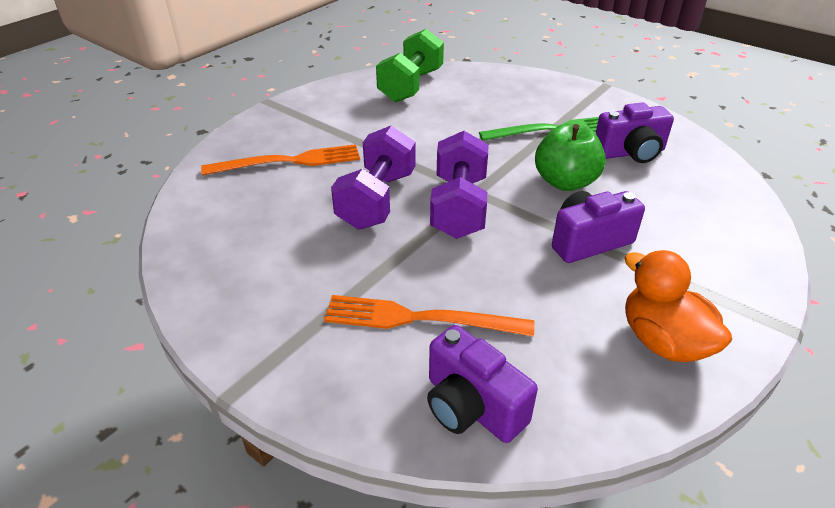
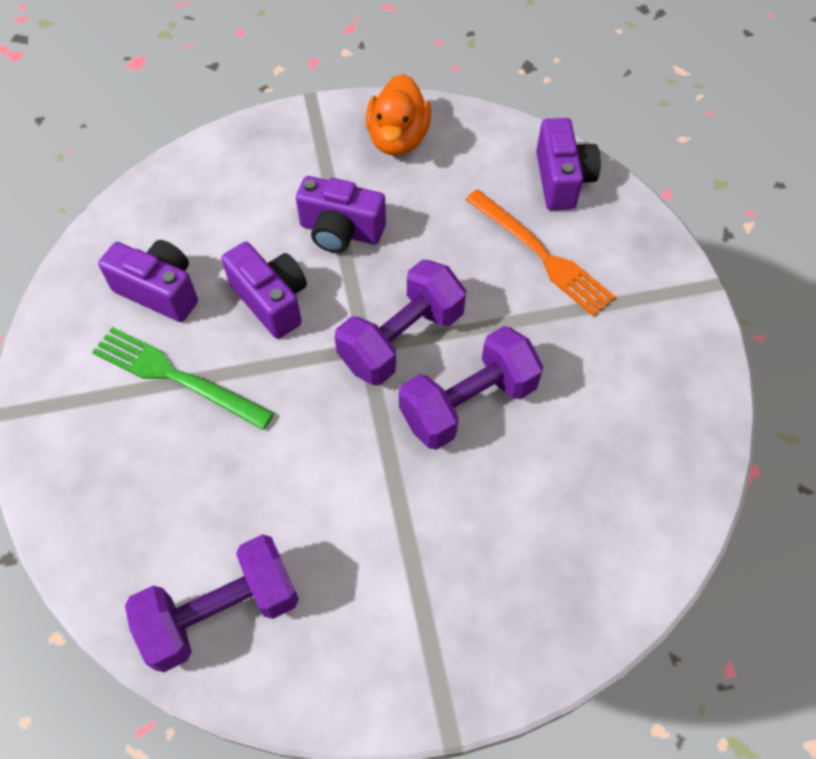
camera: 140 degrees left, 20 degrees up
(288, 161) = (515, 541): orange fork -> none
(411, 86) = (221, 612): green dumbbell -> purple dumbbell
(565, 182) = (271, 300): green apple -> purple camera

